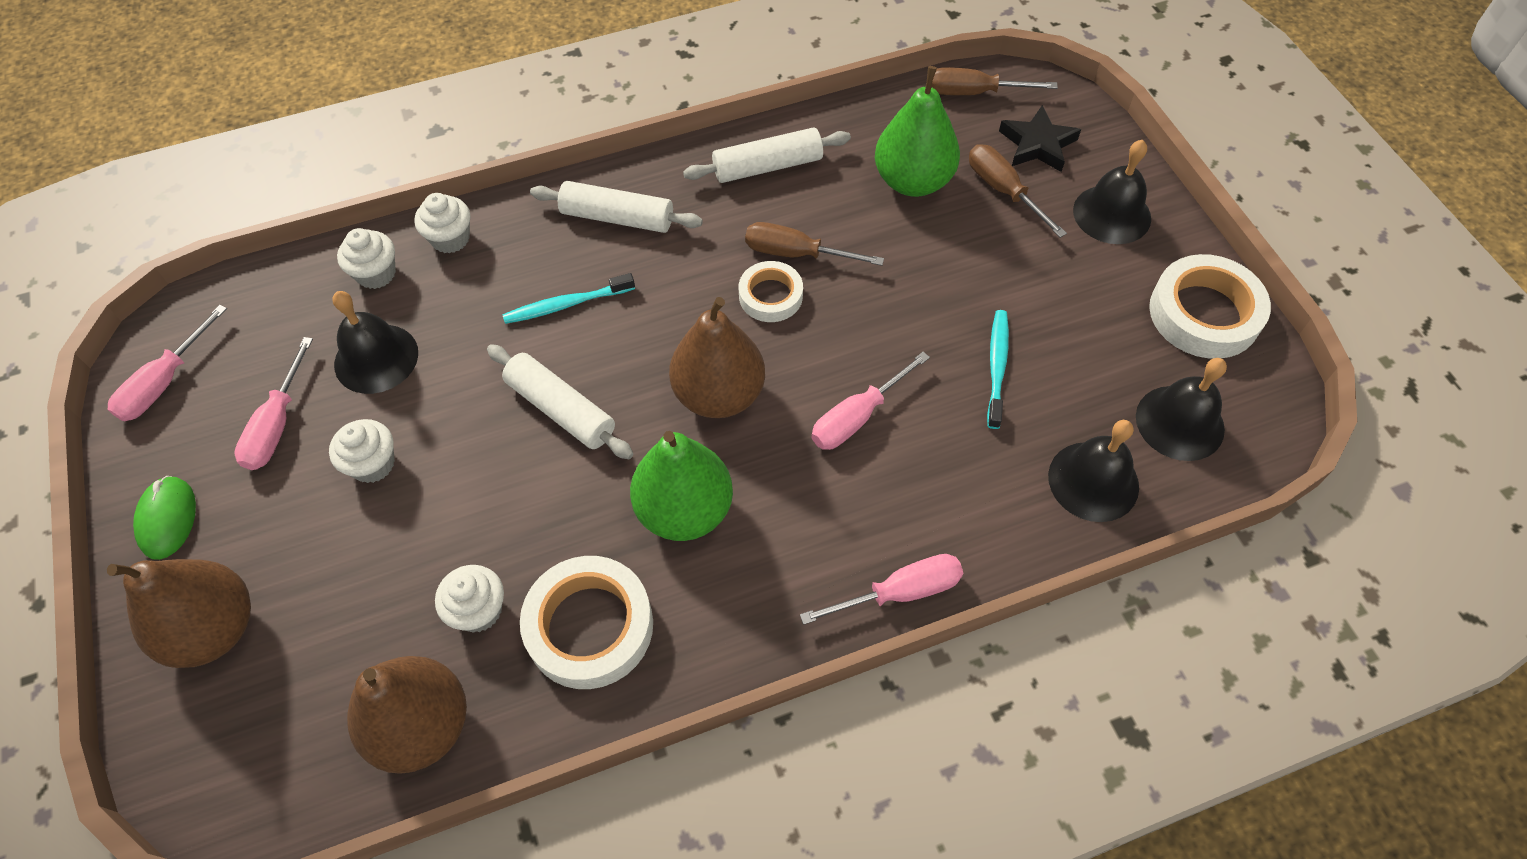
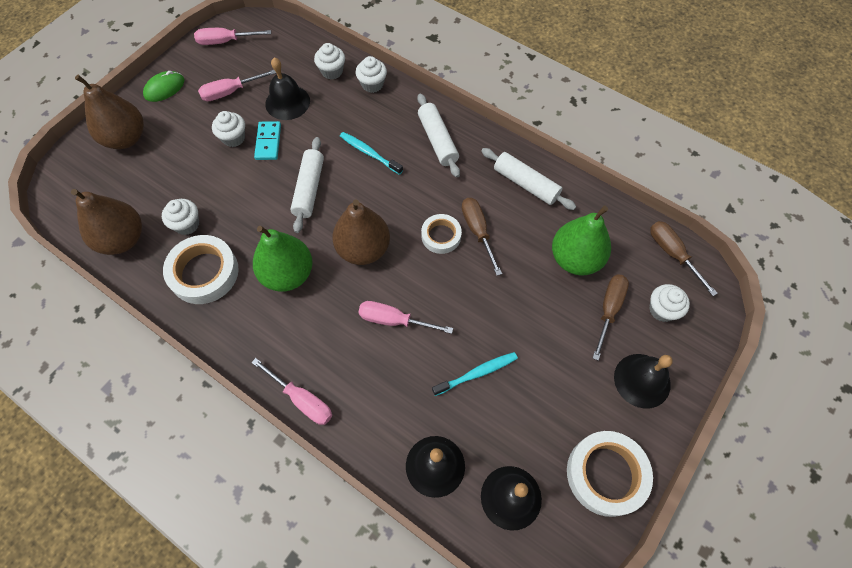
camera: 55 degrees right, 5 degrees up
(426, 420) = (268, 142): none -> turquoise domino
(1037, 144) = (662, 310): black star -> white cupcake

